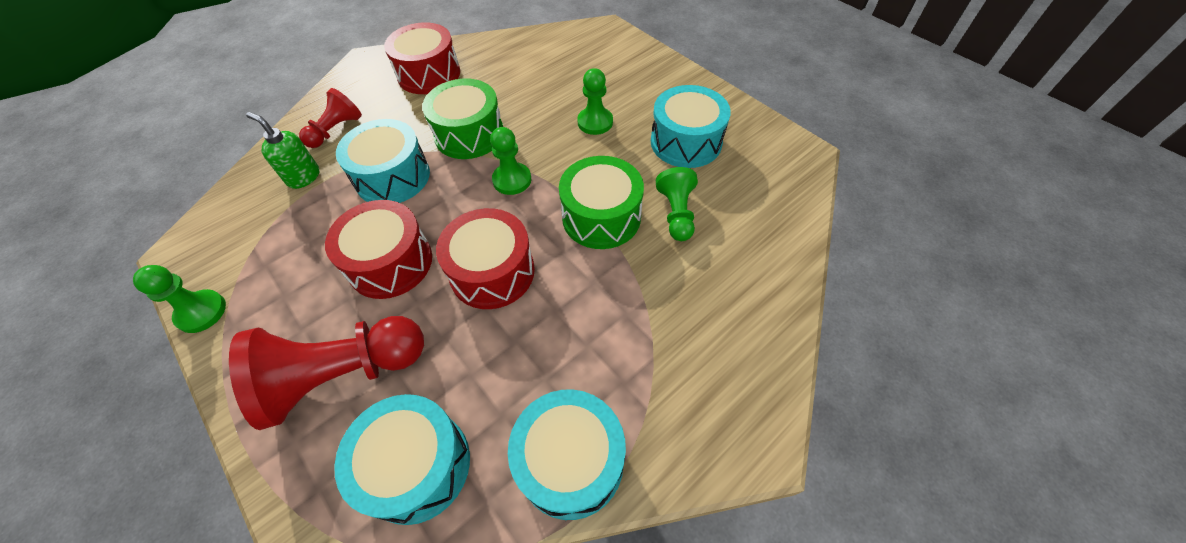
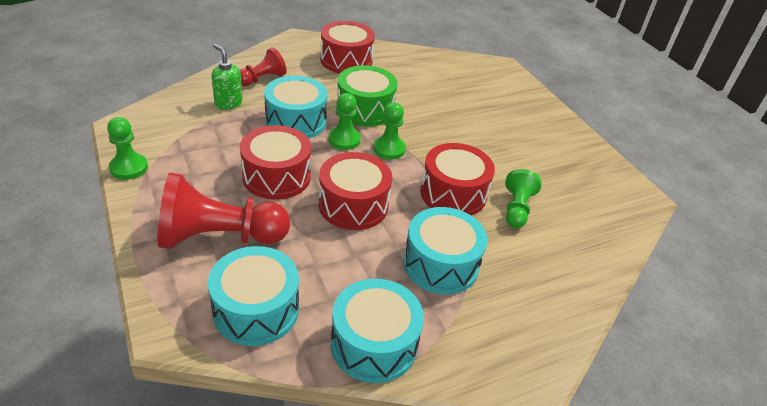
camera: 10 degrees right, 15 degrees down
(595, 122) = (470, 128): green pawn -> green pawn (344, 140)
(601, 217) = (453, 193): green drum -> red drum
(686, 142) = (542, 162): turquoise drum -> turquoise drum (440, 264)

